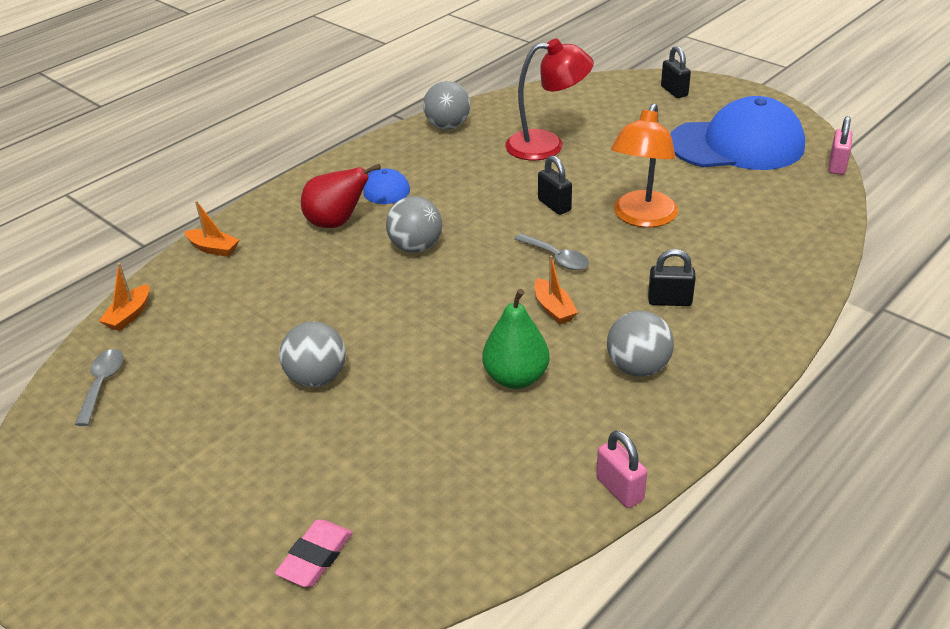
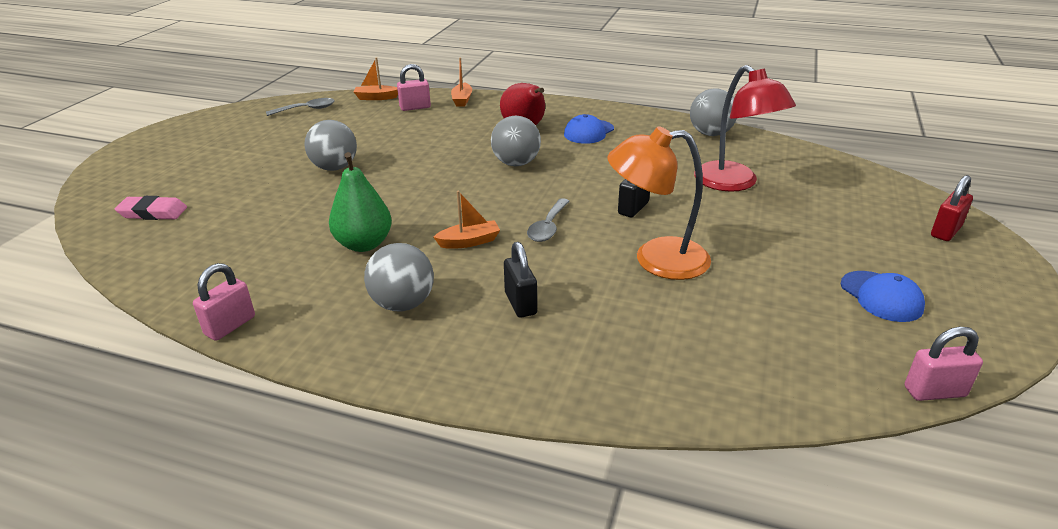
camera: 65 degrees right, 5 degrees down
(198, 288) = (415, 107): none -> pink padlock
(553, 309) = (469, 242): orange boat -> orange boat turned 150 degrees counterclockwise
(674, 91) = (945, 231): black padlock -> red padlock
(737, 145) = (881, 296): blue cap -> blue cap, size x0.46

